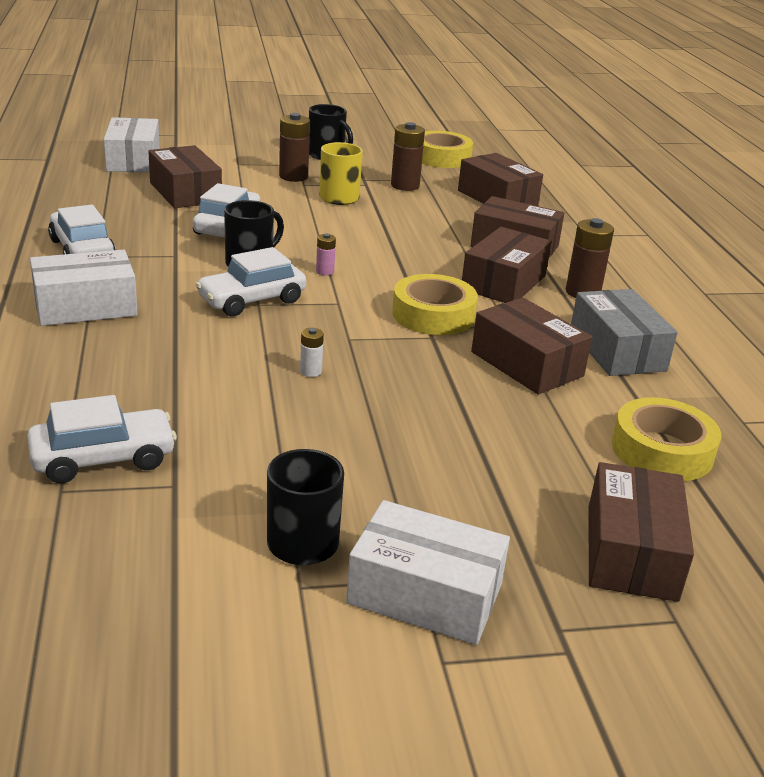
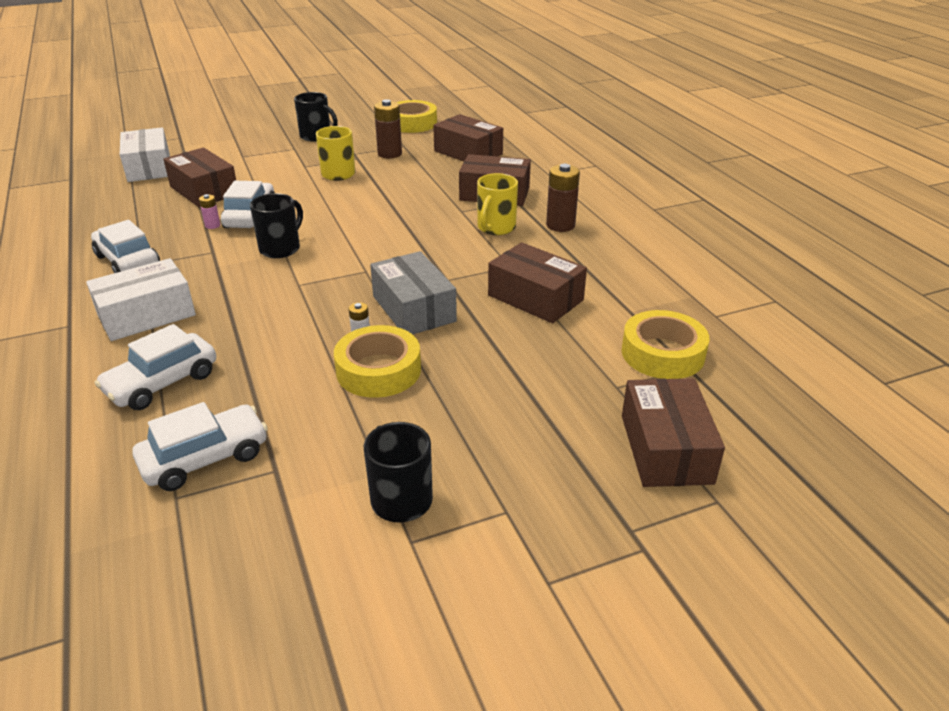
camera: 10 degrees left, 5 degrees up
(252, 300) = (292, 282): white car -> white car (162, 383)
(293, 177) = (293, 160): brown battery -> none
(325, 271) = (346, 244): pink battery -> pink battery (212, 225)
(425, 594) = (515, 524): white box -> none
(433, 315) = (447, 267): yellow tape -> yellow tape (378, 370)
(504, 282) = (495, 228): brown box -> yellow mug
(617, 350) = (602, 272): grey box -> grey box (413, 309)

